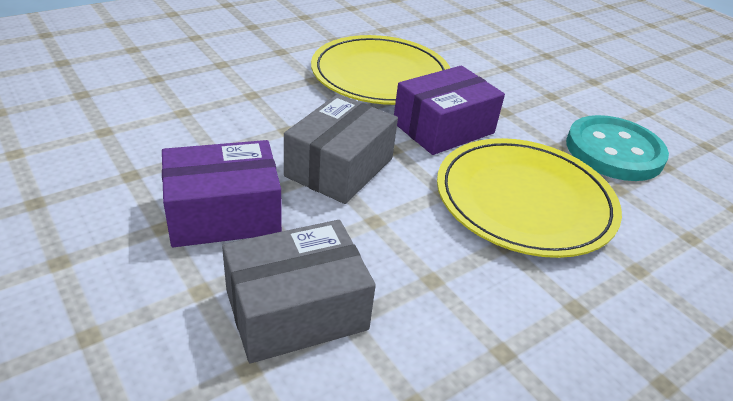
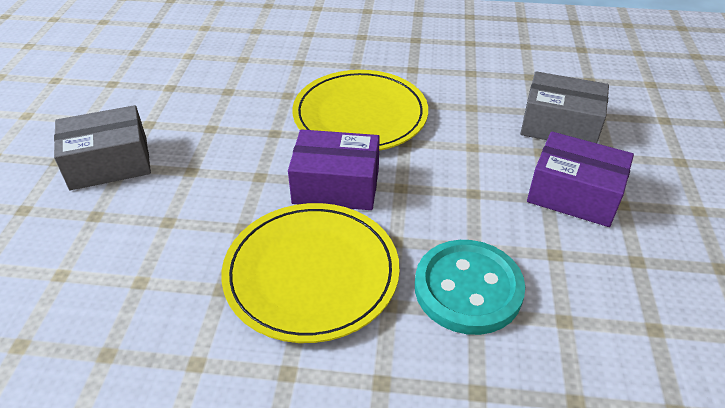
camera: 135 degrees left, 5 degrees up
(339, 167) = (460, 191): grey box -> grey box (109, 163)
(614, 151) = (242, 112): turquoise button -> turquoise button (468, 289)

